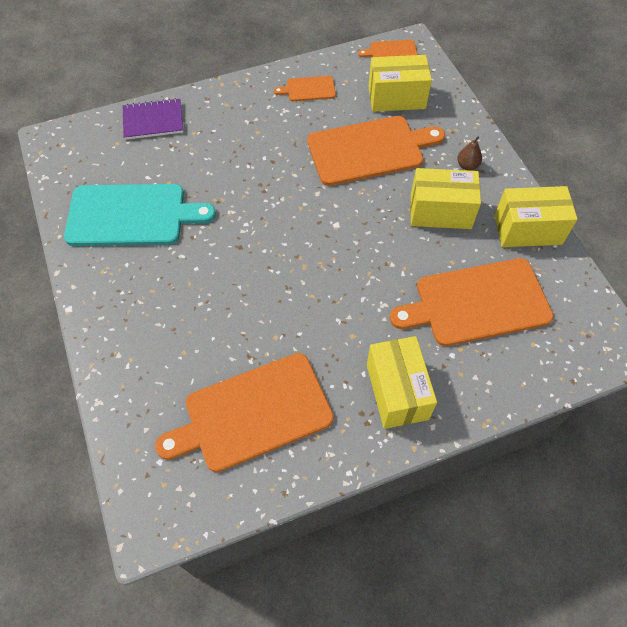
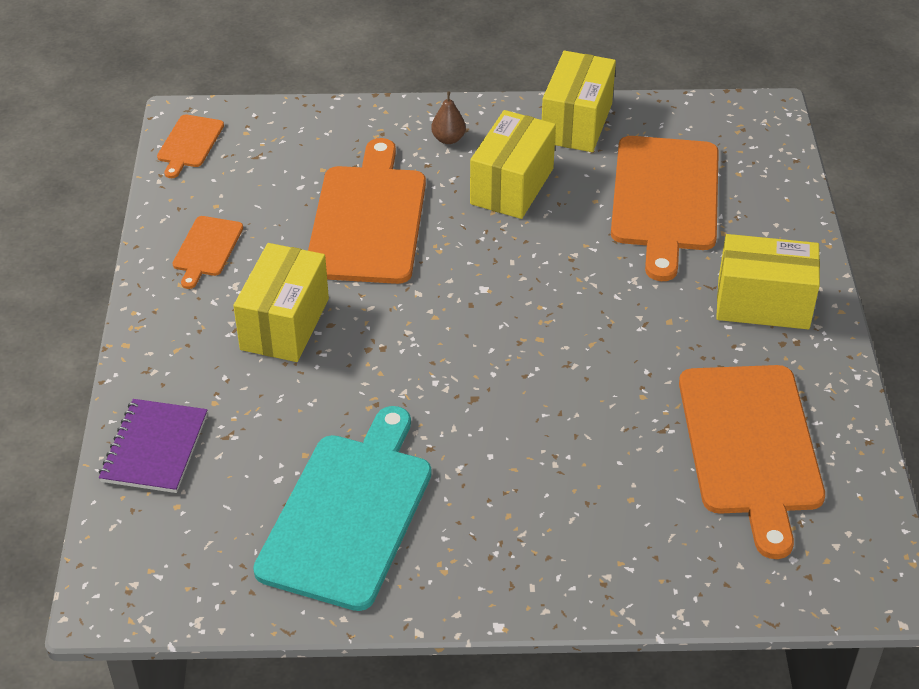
camera: 70 degrees left, 15 degrees down
(396, 97) = (285, 165): yellow box -> yellow box (284, 324)

